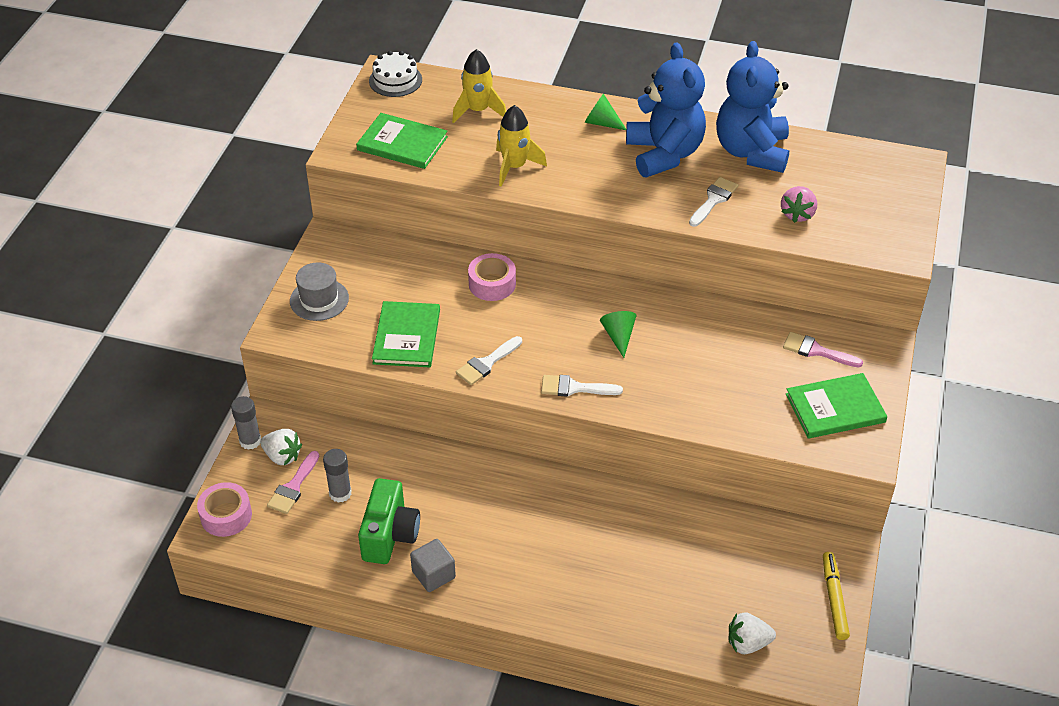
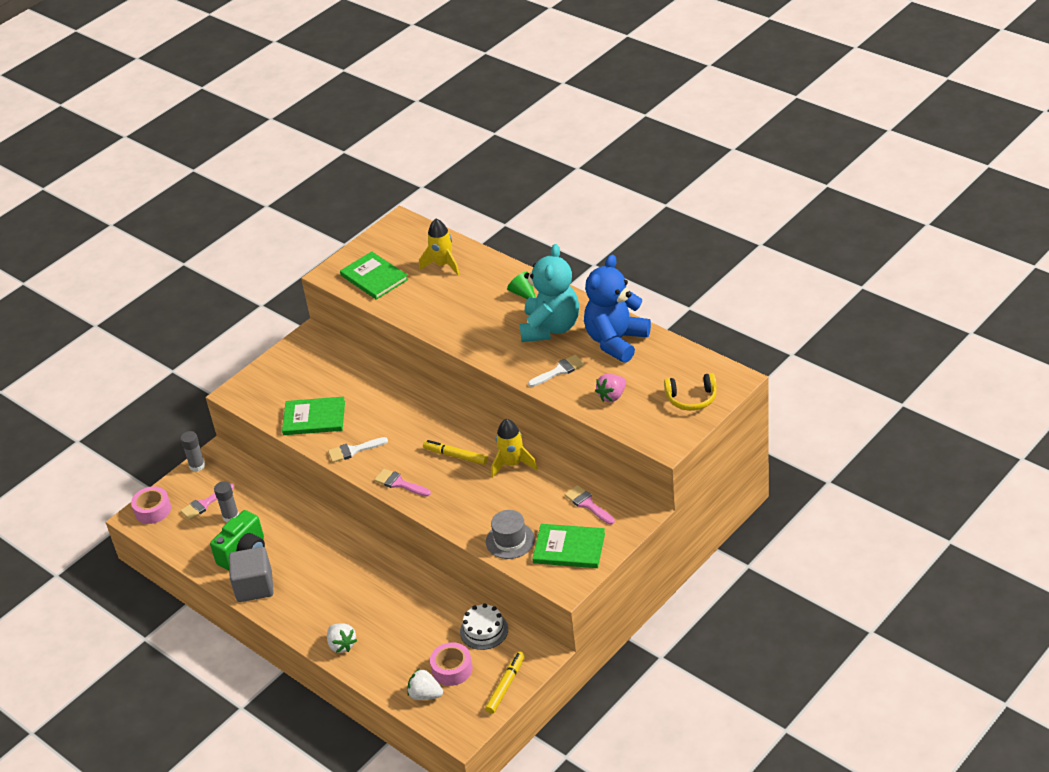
camera: 30 degrees right, 5 degrees down
(282, 456) = (210, 482): white strawberry -> white strawberry (342, 645)
(319, 300) = (275, 377): grey hat -> grey hat (510, 540)
(395, 80) = (402, 229): white cake -> white cake (484, 630)
(407, 336) = (314, 418): green book -> green book turned 60 degrees clockwise
(433, 575) = (254, 586): grey cube -> grey cube, size x1.53
(492, 284) = (395, 396): pink tape -> pink tape (452, 669)
(514, 167) = (438, 312): yellow rocket -> yellow rocket (512, 464)
(574, 388) = (399, 483): white brush -> pink brush
(619, 336) = (455, 456): green cone -> yellow marker
(664, 154) = (550, 328): blue teddy bear -> turquoise teddy bear
(887, 195) = (691, 398): none -> yellow headphones

